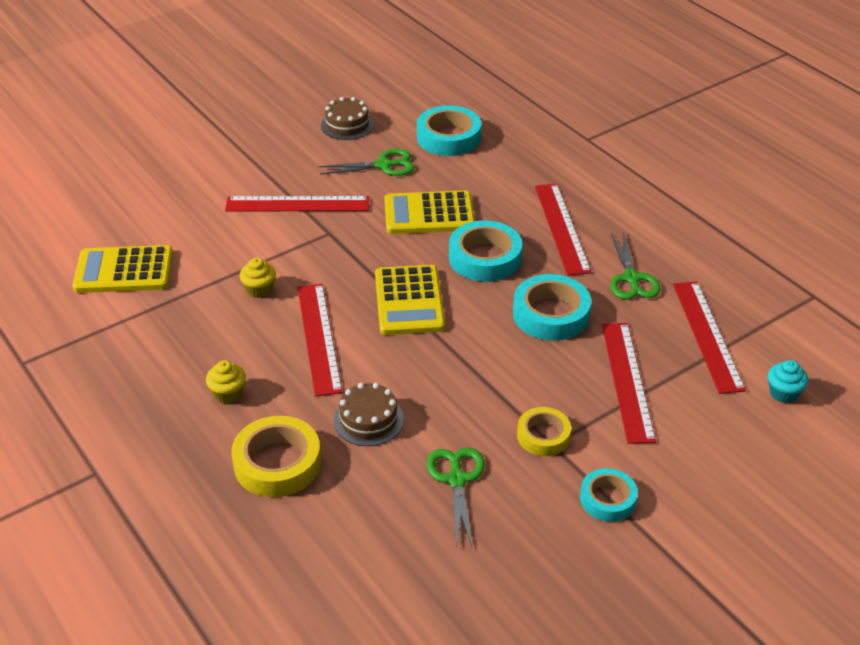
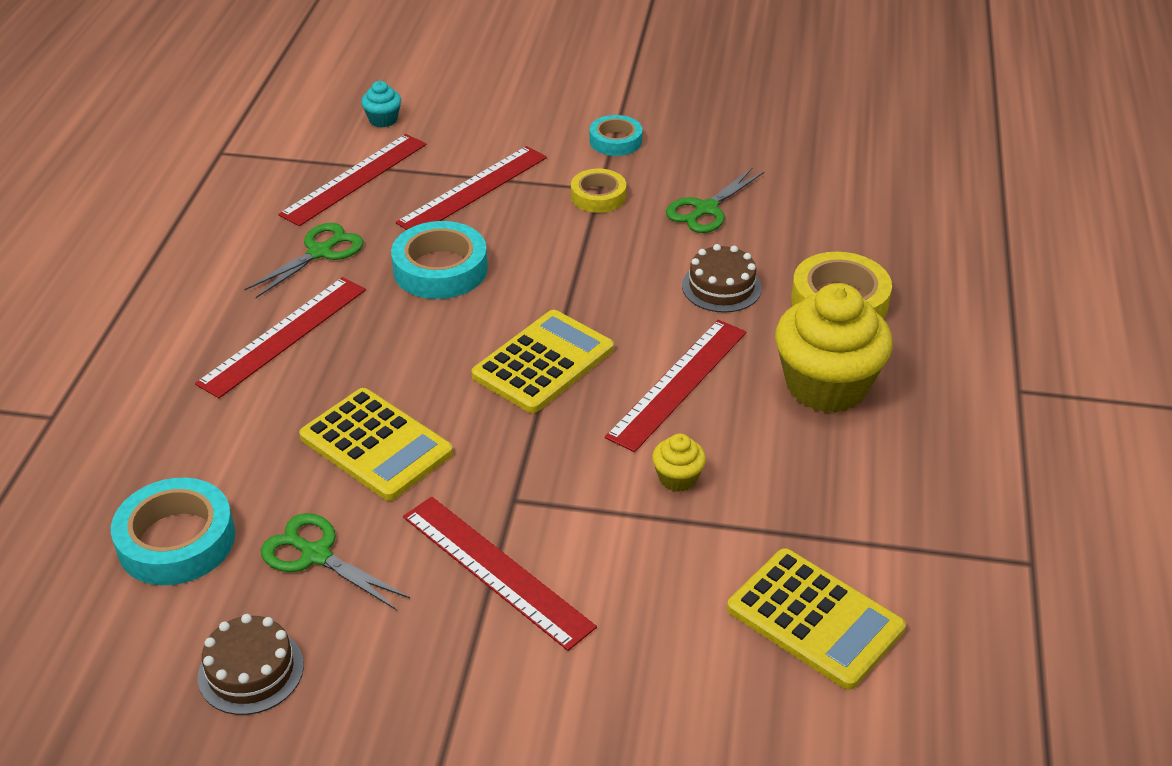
camera: 135 degrees left, 0 degrees up
(228, 393) = (826, 385): yellow cupcake -> yellow cupcake, size x2.29
(485, 258) = (406, 356): turquoise tape -> none

